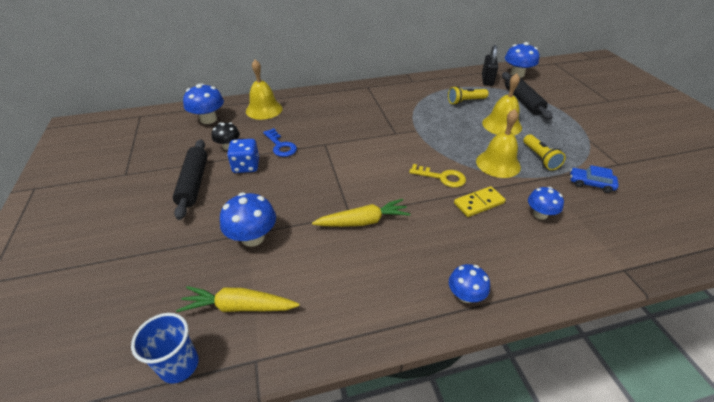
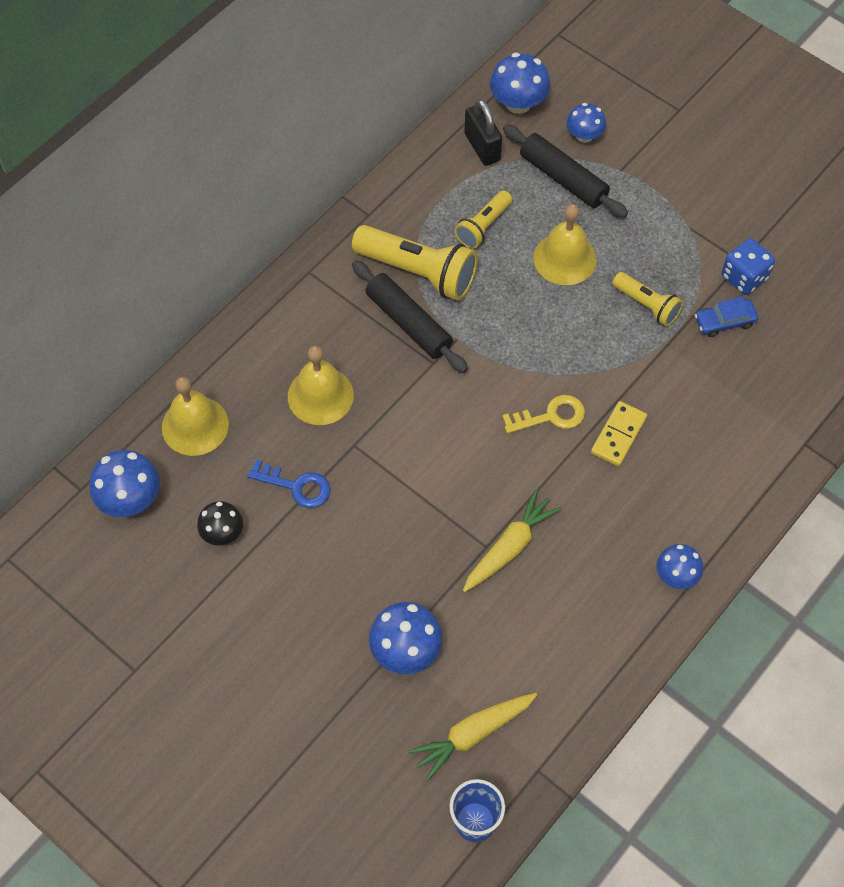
camera: 35 degrees left, 20 degrees up
(194, 183) = (248, 623): black rolling pin -> black rolling pin (409, 323)
(246, 166) = (287, 552): blue dice -> blue dice (744, 277)
(418, 103) = (418, 272): none -> yellow flashlight
(498, 164) = (602, 348): yellow bell -> yellow bell (320, 395)
(540, 214) = (692, 411): blue mushroom -> blue mushroom (584, 135)

